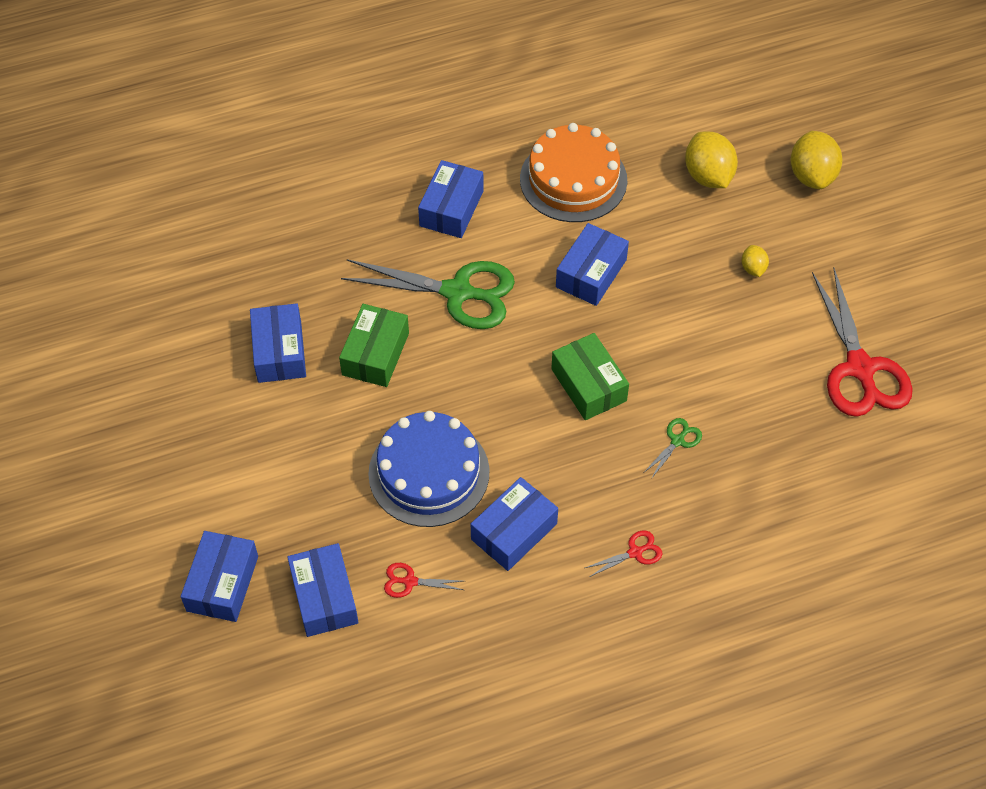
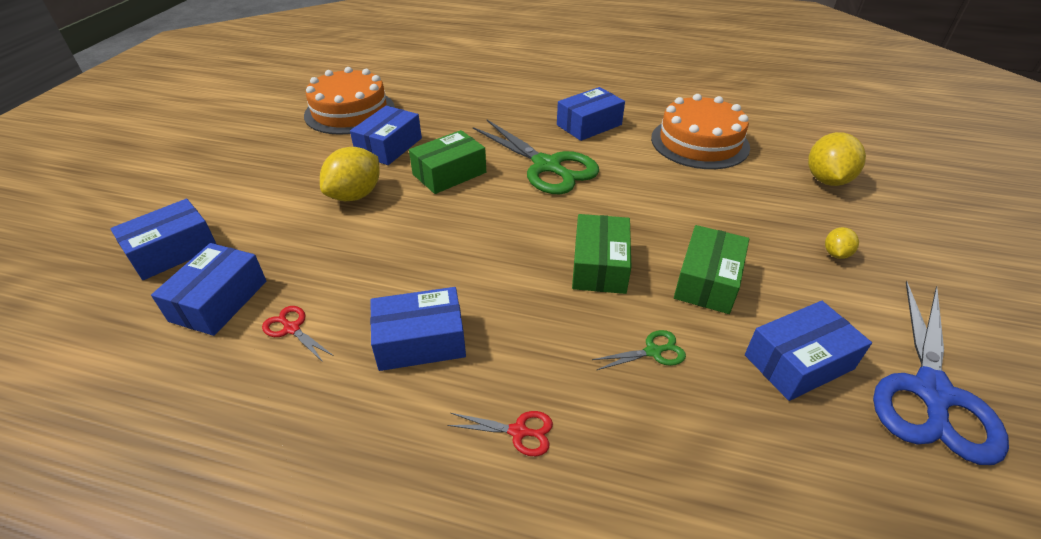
camera: 35 degrees right, 15 degrees down
(179, 324) = (350, 111): none -> orange cake
(429, 473) = (401, 259): blue cake -> none
(591, 273) = (668, 197): blue box -> blue box (798, 362)
(676, 353) = (707, 281): none -> green box
(812, 176) = (941, 215): yellow lemon -> yellow lemon (355, 195)
(860, 368) = (931, 393): red scissors -> blue scissors

